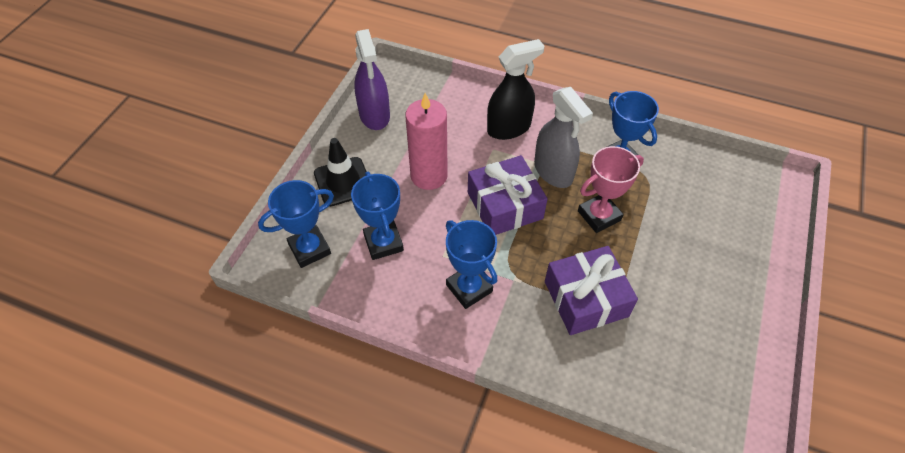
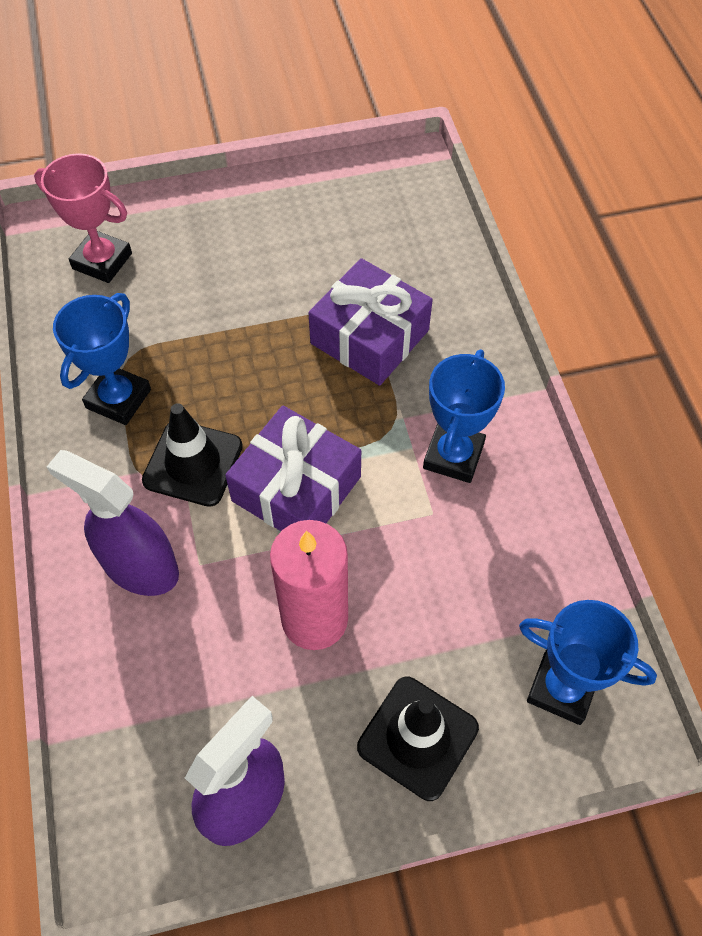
camera: 125 degrees left, 5 degrees up
(383, 243) = (472, 598): blue trophy -> none
(509, 128) = (140, 567): black spray bottle -> purple spray bottle
(553, 172) = (193, 463): grey spray bottle -> black traffic cone
(599, 215) = (235, 378): pink trophy -> pink trophy (102, 261)

